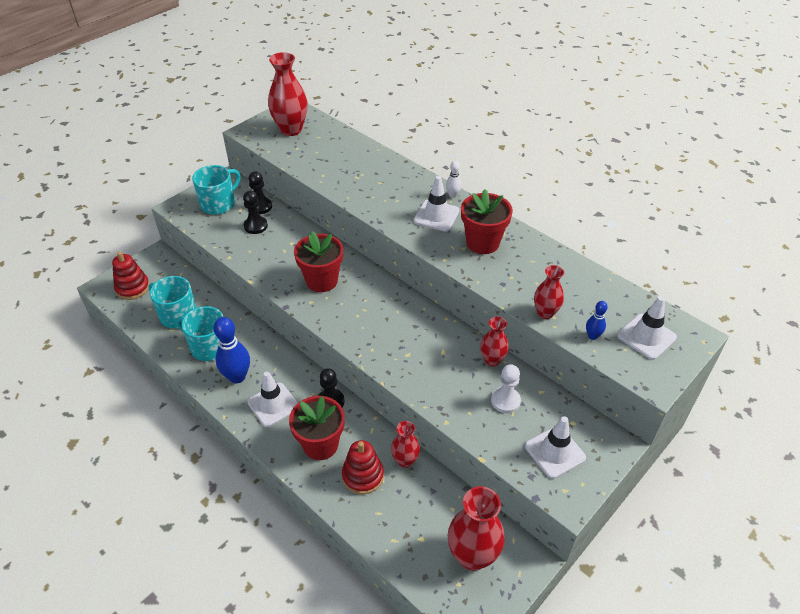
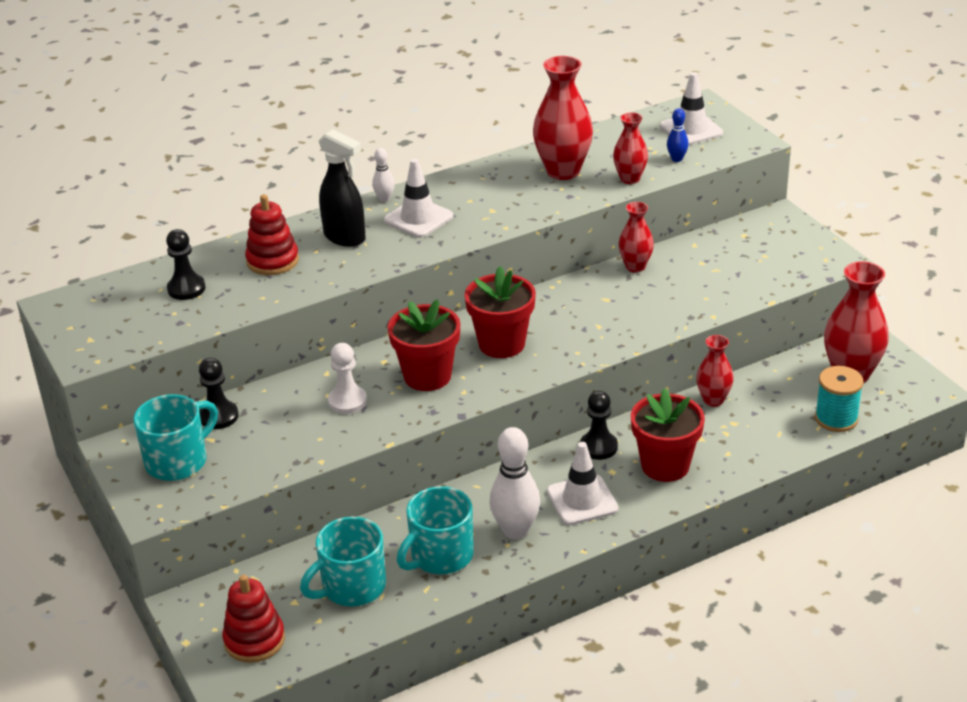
camera: 70 degrees left, 10 degrees down
(219, 203) = (178, 461): turquoise mug -> turquoise mug turned 75 degrees clockwise
(237, 377) = (515, 530): blue bowling pin -> white bowling pin
(255, 226) = (264, 426): black pawn -> black pawn (186, 289)
(291, 130) = (119, 313): red vase -> red vase (563, 171)
(363, 476) = (724, 437): red stacking toy -> red stacking toy (272, 261)
(399, 190) = (345, 238): none -> black spray bottle
(409, 552) = (836, 418): none -> turquoise spool
(482, 243) = (491, 195): red flower pot -> red flower pot (501, 344)
(505, 401) = (698, 270): white pawn -> white pawn (347, 401)
(555, 452) = (777, 254): white traffic cone -> none

